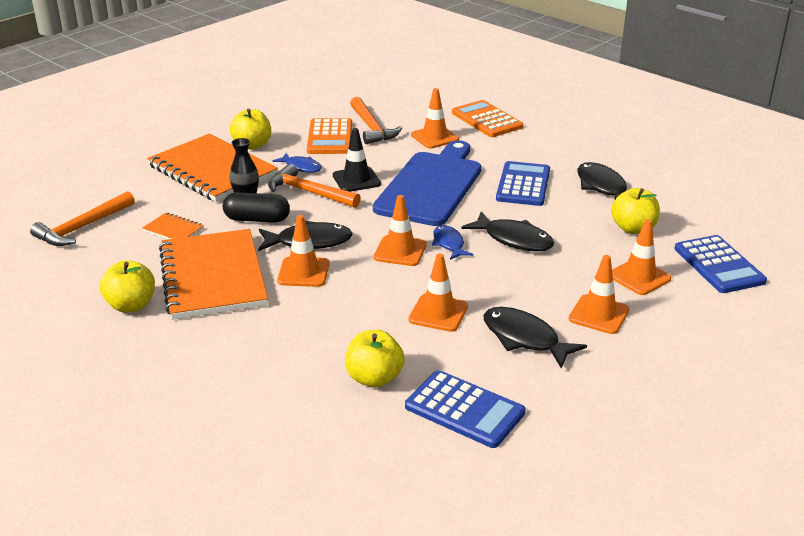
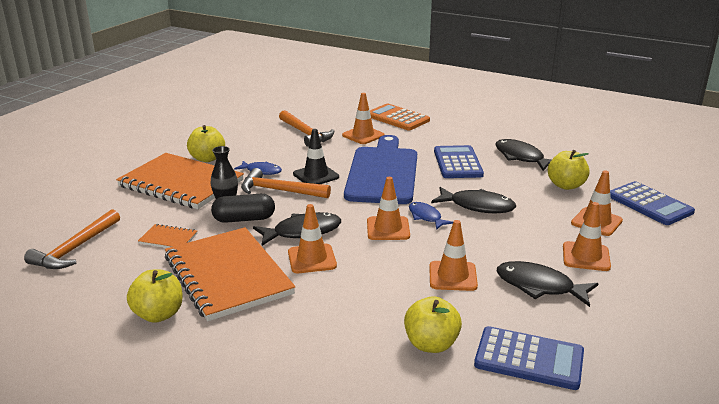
camera: 15 degrees left, 5 degrees down
(330, 137) = (274, 145): orange calculator -> none

